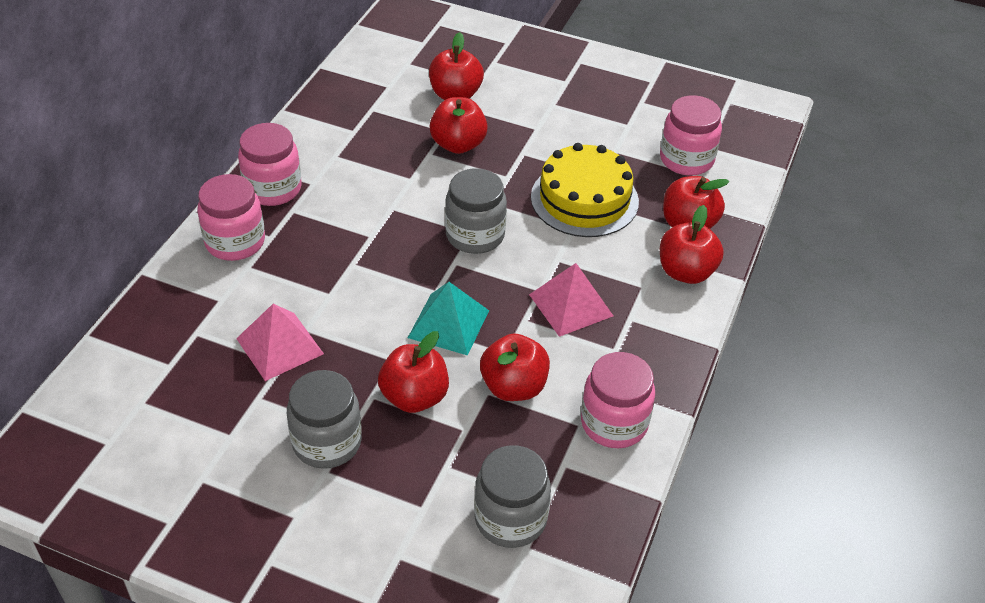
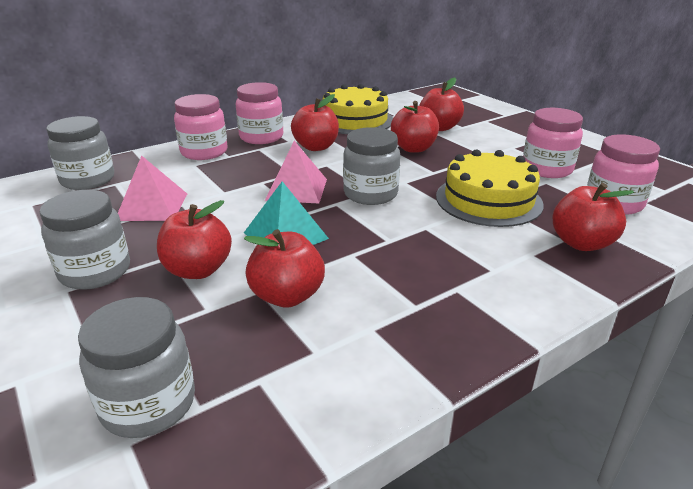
camera: 35 degrees right, 15 degrees down
(156, 342) = (88, 180): none -> grey jar
(350, 114) = (355, 120): none -> yellow cake
(571, 305) = (405, 259): pink pyramid -> pink pyramid (296, 189)
(614, 423) = (351, 367): pink jar -> pink jar (547, 169)
(686, 272) = (550, 275): red apple -> red apple (316, 147)

